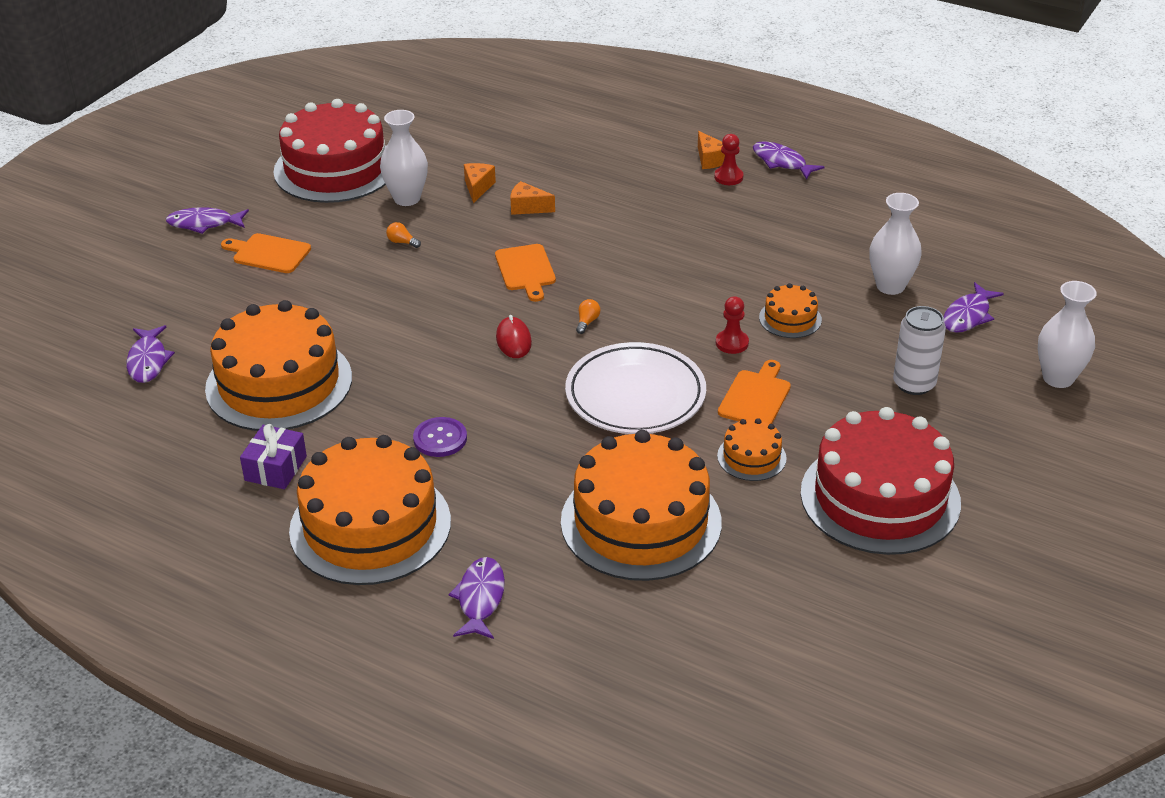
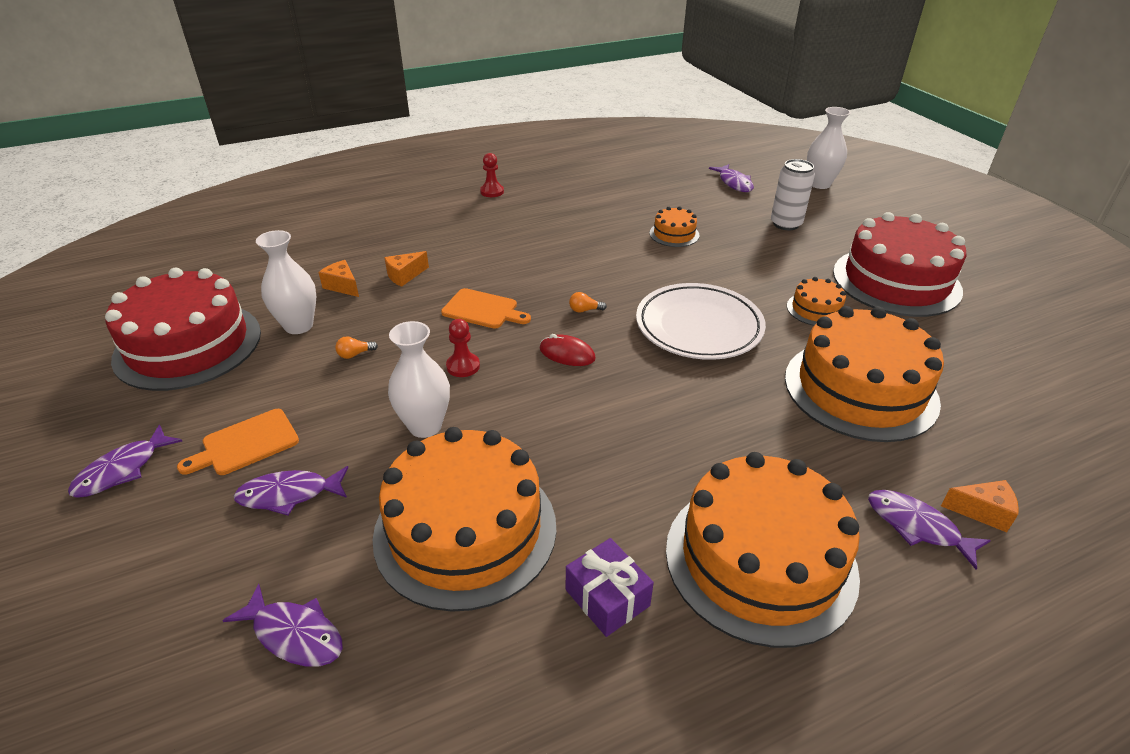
camera: 55 degrees left, 0 degrees up
(440, 439) = (662, 452): purple button -> none
(587, 322) = (584, 310): orange light bulb -> orange light bulb turned 60 degrees counterclockwise
(710, 159) = (462, 189): orange cheese -> orange cheese (982, 512)
(732, 343) = (677, 264): red pawn -> red pawn (463, 366)
(756, 397) = (748, 280): orange cutting board -> none
(782, 162) = (503, 170): purple fish -> purple fish (289, 494)
(890, 286) = (678, 192): white vase -> white vase (425, 426)

